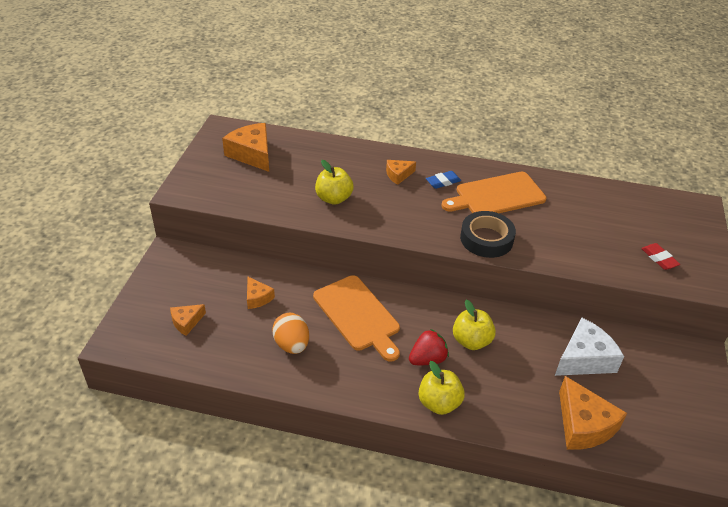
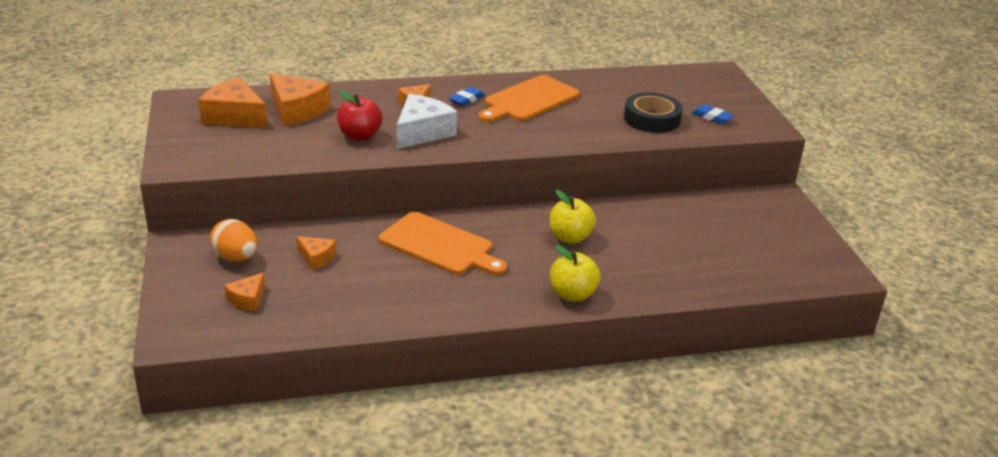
camera: 25 degrees left, 10 degrees down
(291, 345) = (385, 288): orange egg -> orange egg (236, 257)
(334, 198) = (360, 136): yellow apple -> red apple
(427, 359) = (537, 263): red strawberry -> none
(486, 239) = (543, 136): black tape -> black tape (652, 119)
(583, 425) = (717, 274): orange cheese -> orange cheese (297, 110)
(584, 359) = (684, 224): white cheese -> white cheese (422, 132)
(659, 258) = (712, 117): red eraser -> blue eraser

